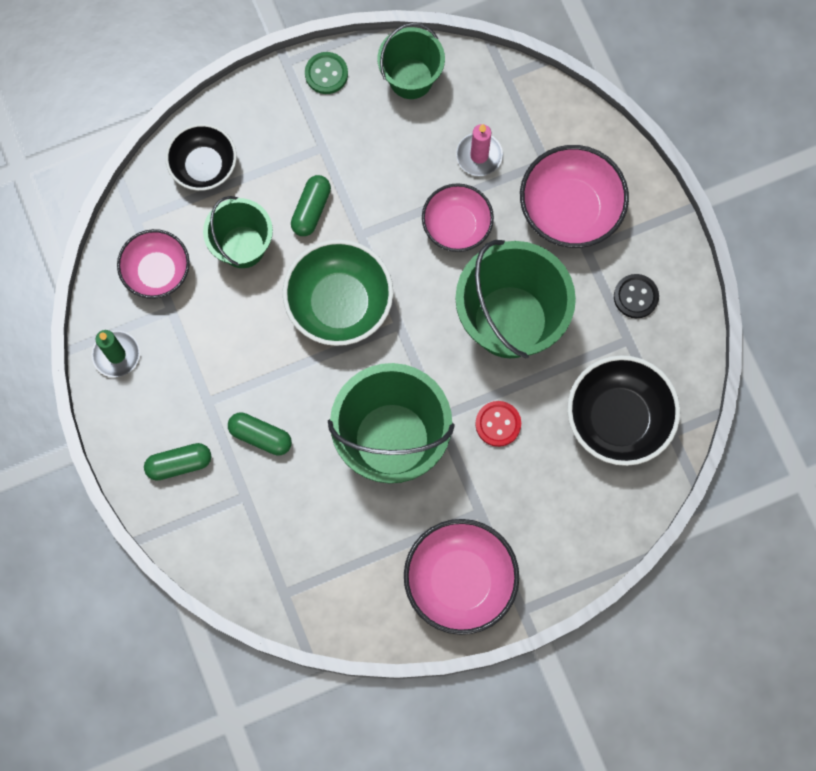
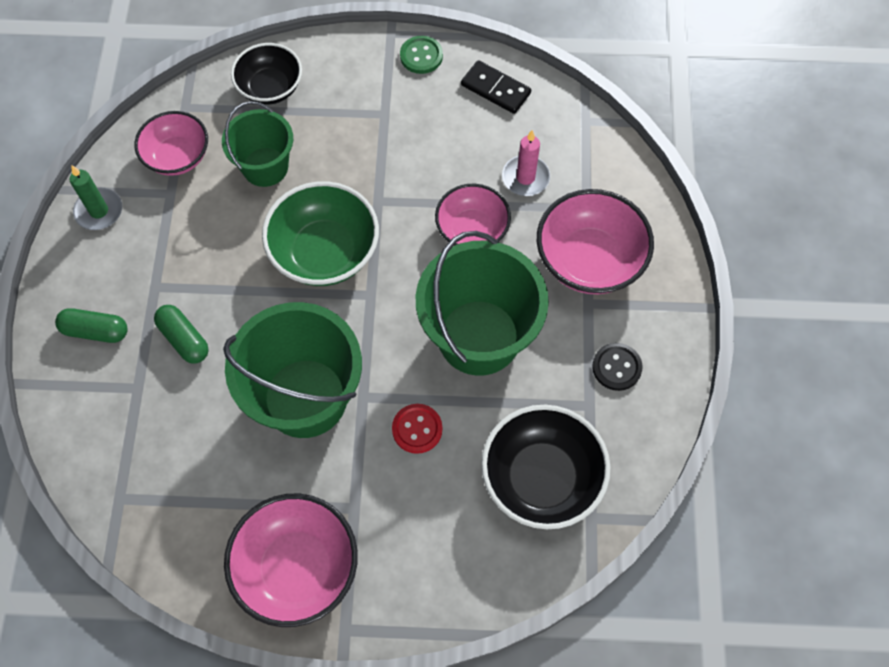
camera: 25 degrees right, 10 degrees down
(311, 210) = (345, 161): green capsule -> none
(411, 78) = (496, 89): green bucket -> black domino

